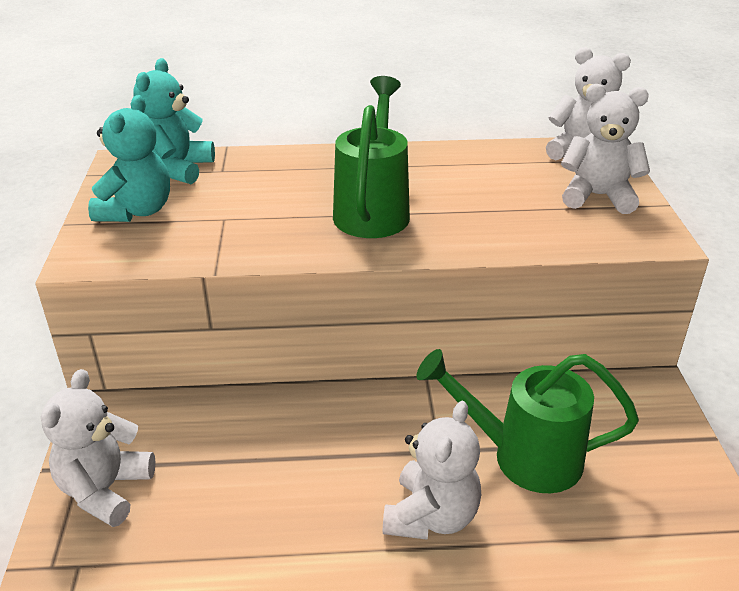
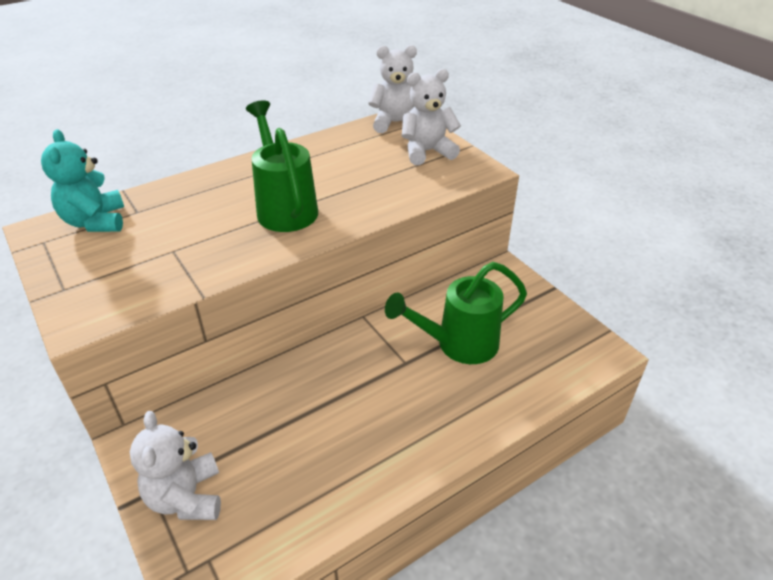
camera: 30 degrees left, 5 degrees up
(137, 211) = (91, 268): turquoise teddy bear -> none
(431, 516) = (429, 407): white teddy bear -> none

